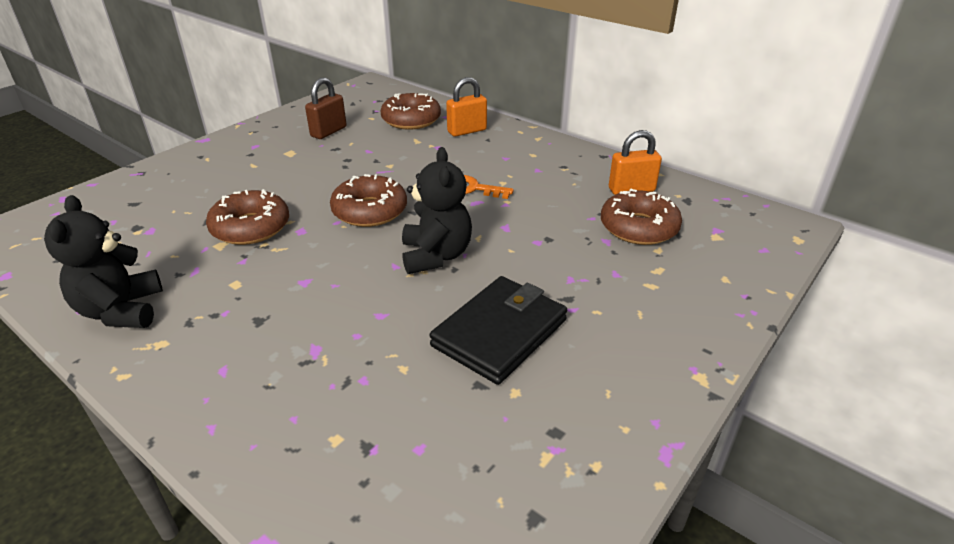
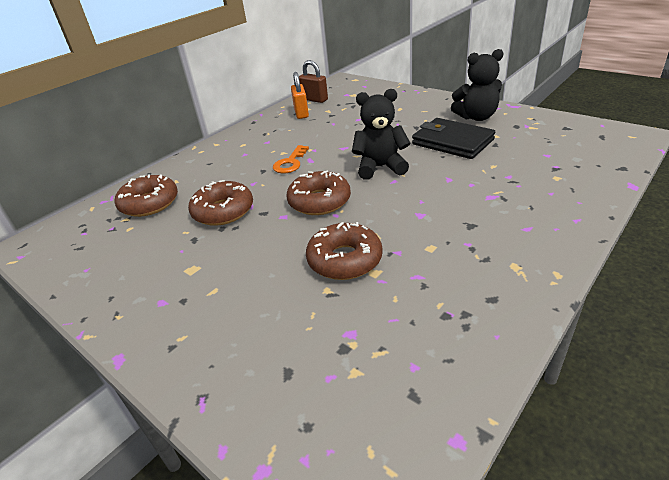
camera: 85 degrees left, 0 degrees up
(121, 311) = (486, 304): black teddy bear -> black teddy bear (476, 117)
(328, 132) = (151, 251): brown padlock -> brown padlock (314, 99)
(467, 131) = (189, 173): orange padlock -> none
(638, 227) = (344, 111): brown donut -> brown donut (223, 211)

